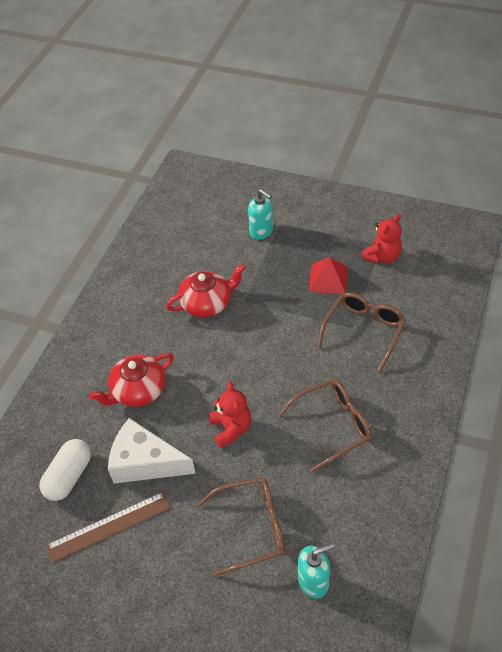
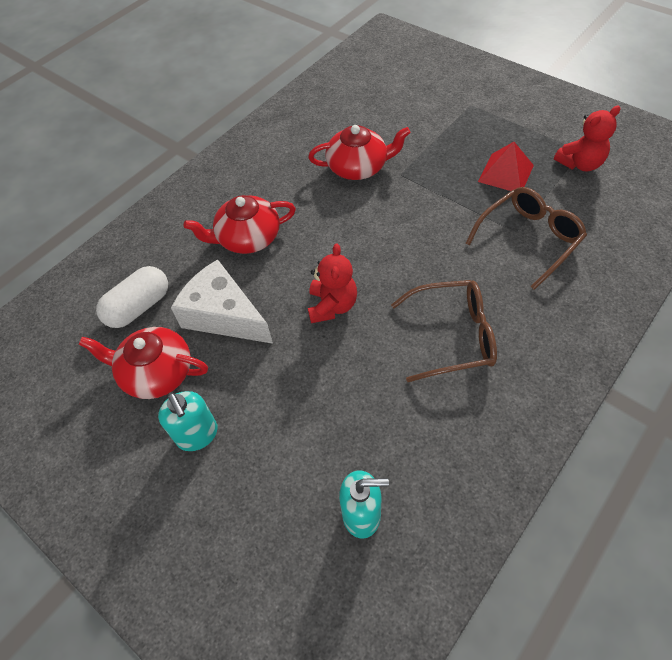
camera: 20 degrees right, 5 degrees up
(109, 526) = (156, 372): brown ruler -> red teapot
(252, 528) = (312, 425): brown glasses -> none
(261, 231) = (446, 109): turquoise soap dispenser -> turquoise soap dispenser (197, 435)

